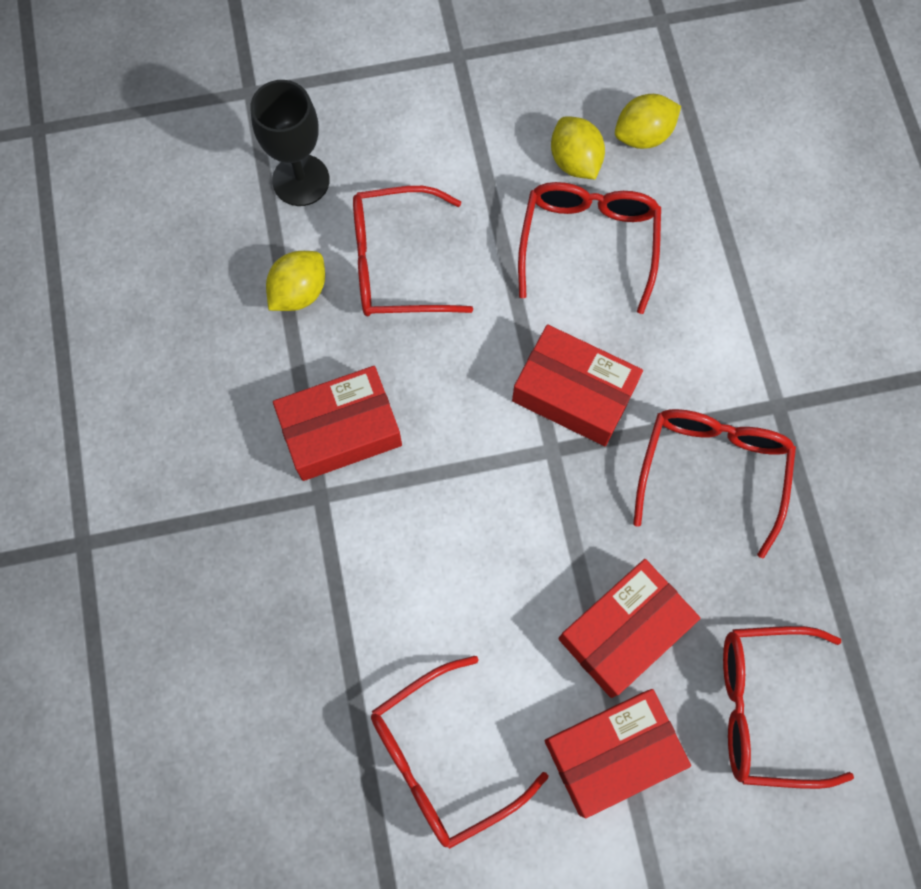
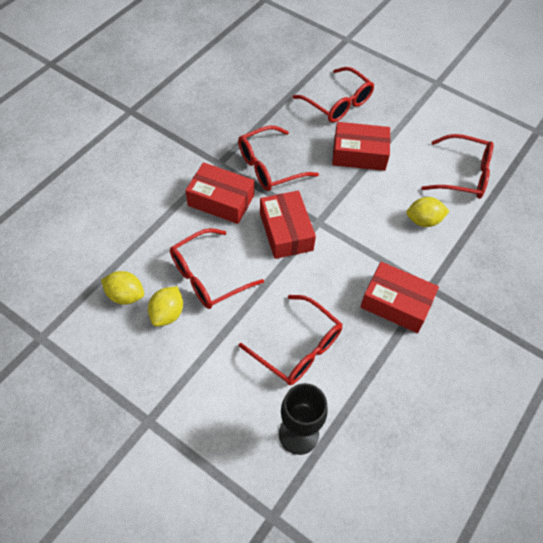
camera: 135 degrees left, 15 degrees down
(299, 292) = (356, 378): yellow lemon -> yellow lemon (423, 221)
(612, 753) = (402, 131): red box -> red box (221, 200)

